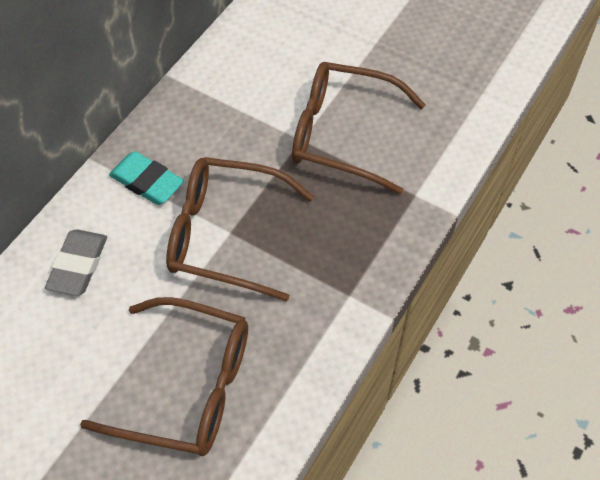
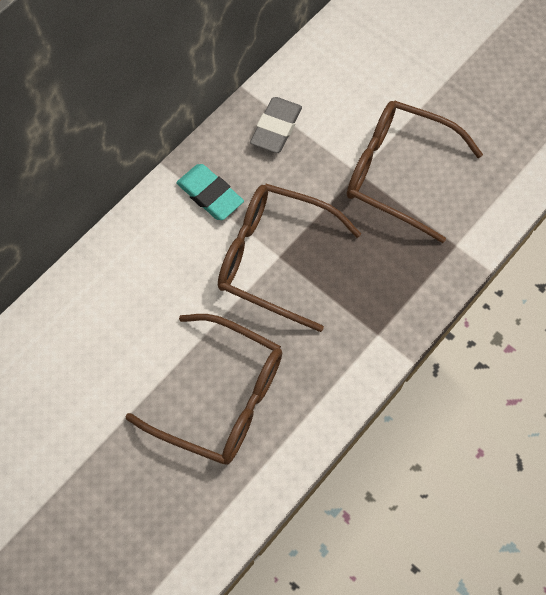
camera: 10 degrees right, 10 degrees up
(78, 265) = (139, 268): grey eraser -> grey eraser (276, 128)

